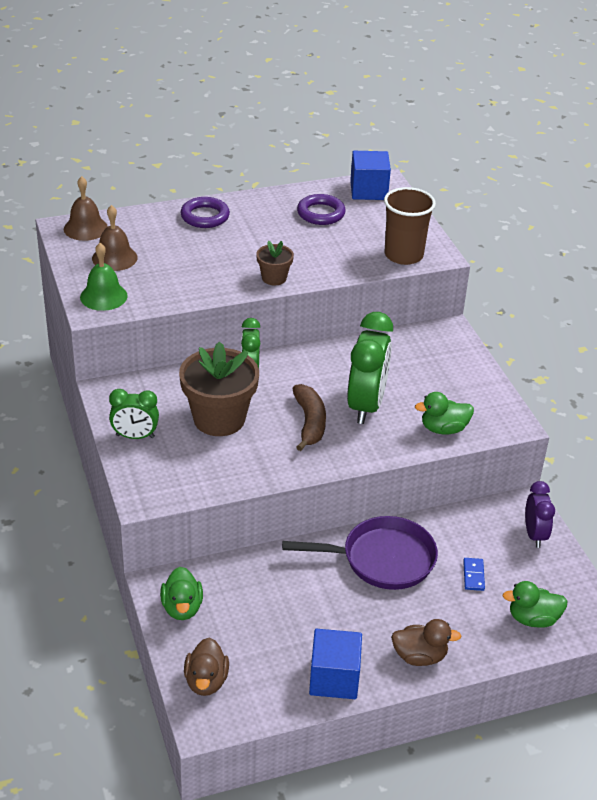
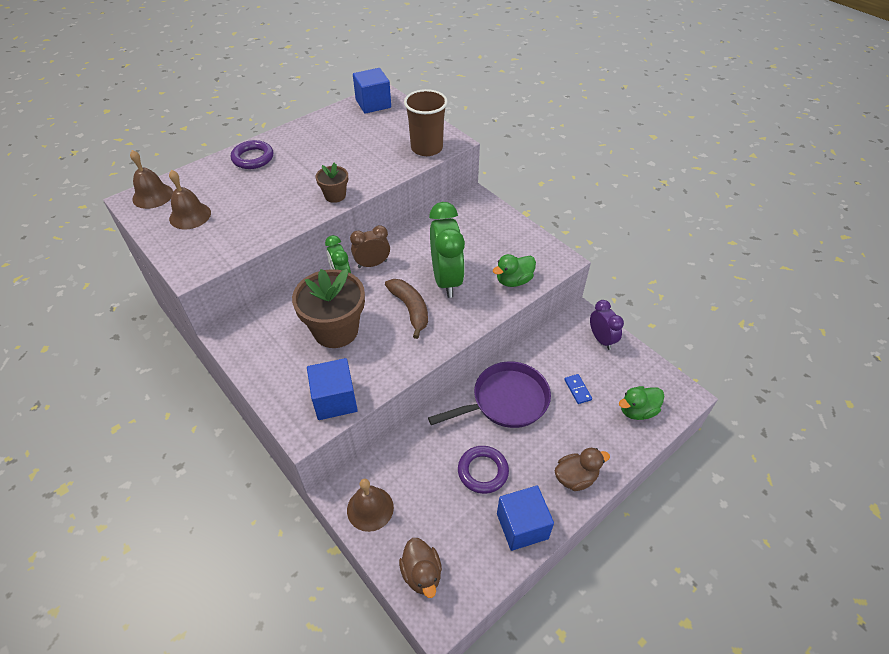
camera: 20 degrees left, 10 degrees up
(103, 296) = (195, 254): green bell -> none
(135, 436) = (271, 371): green clock -> none
(182, 608) = (370, 508): green duck -> brown bell
(186, 482) = (335, 400): none -> blue cube
(291, 366) = (372, 264): none -> brown clock
(321, 213) = (346, 131): purple ring -> purple ring (483, 471)

